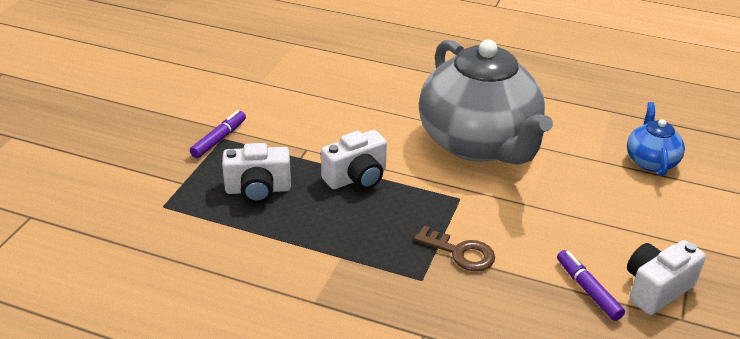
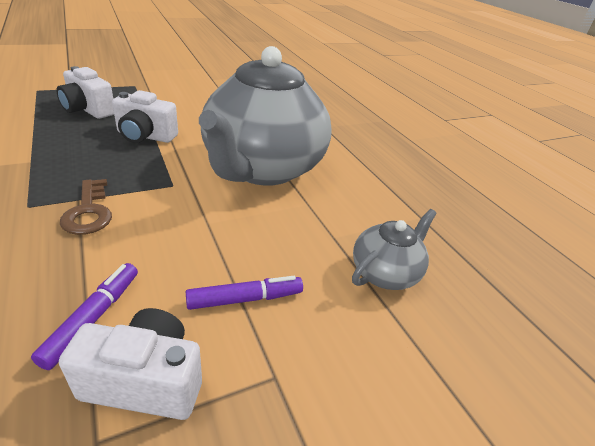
camera: 40 degrees right, 0 degrees up
(219, 139) = (132, 85): purple marker -> purple marker (245, 299)
(650, 161) = (385, 273): blue teapot -> grey teapot

